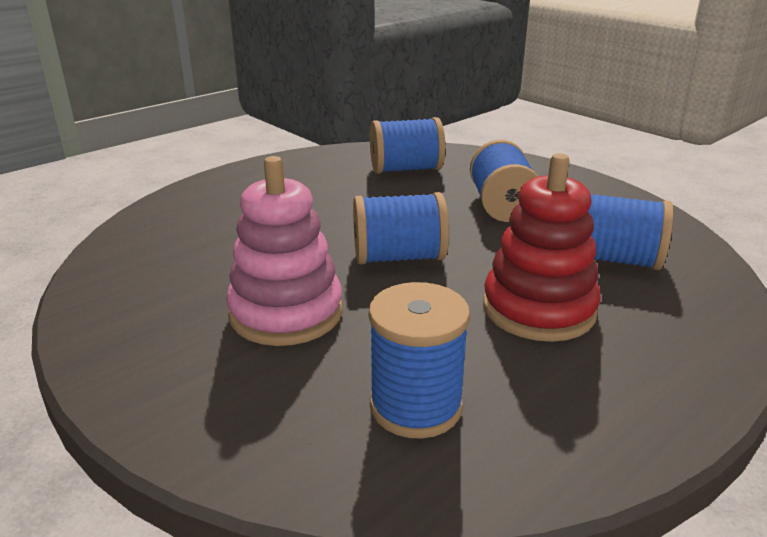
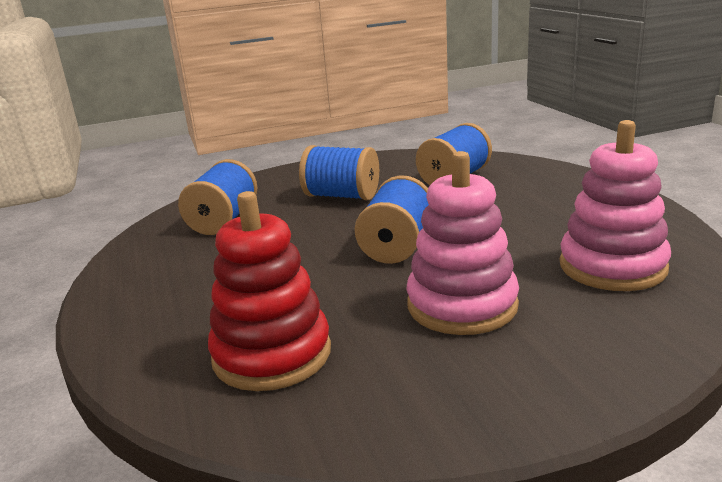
camera: 65 degrees left, 5 degrees down
(416, 406) = (612, 266): blue spool -> pink stacking toy
(538, 309) = (506, 210): red stacking toy -> red stacking toy (272, 354)

